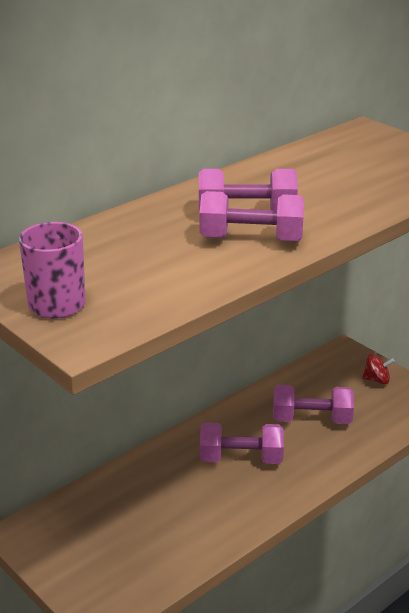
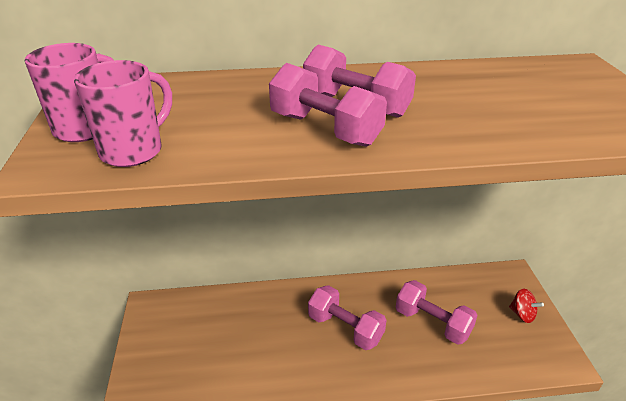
camera: 35 degrees right, 5 degrees up
(132, 304) = (134, 151): none -> pink mug

